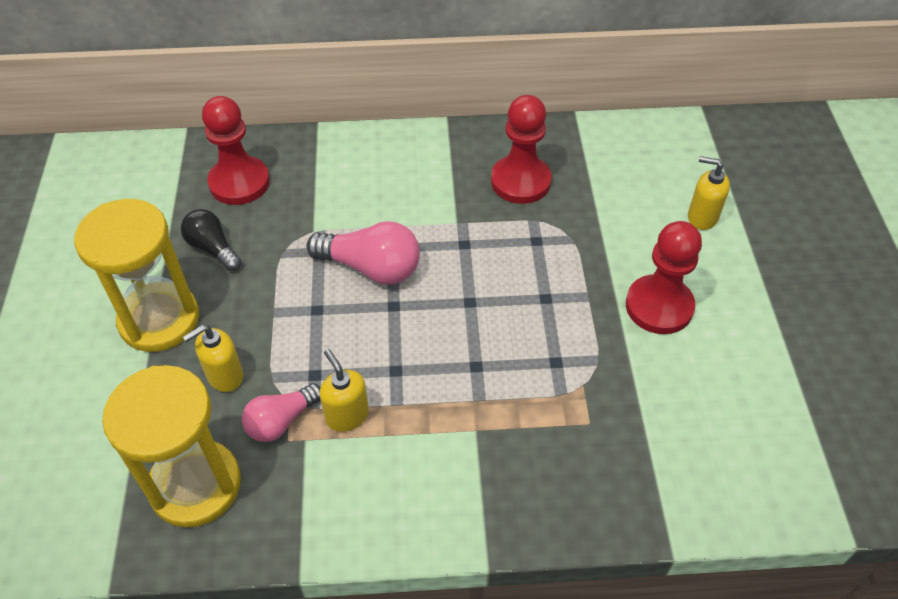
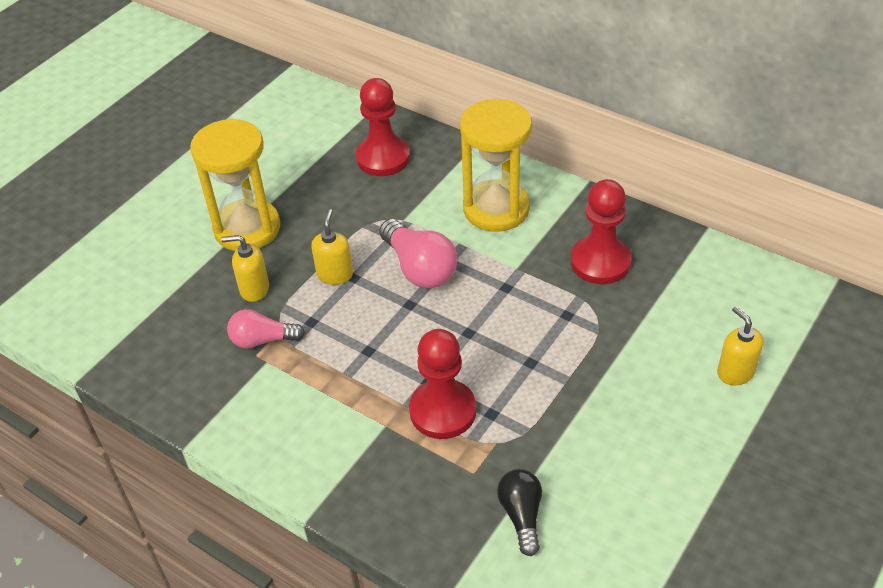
camera: 40 degrees right, 5 degrees down
(195, 485) = (176, 349): yellow hourglass -> yellow hourglass (496, 209)
(213, 248) = (323, 197): black light bulb -> black light bulb (521, 515)
(347, 415) = (307, 362): yellow soap dispenser -> yellow soap dispenser (335, 274)
(659, 306) = (619, 421): red pawn -> red pawn (443, 411)

